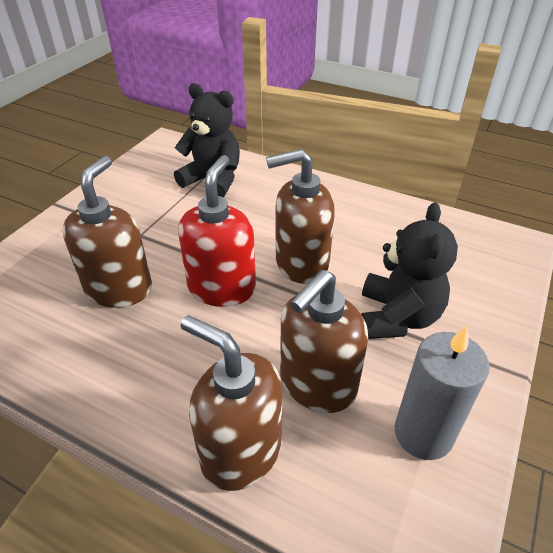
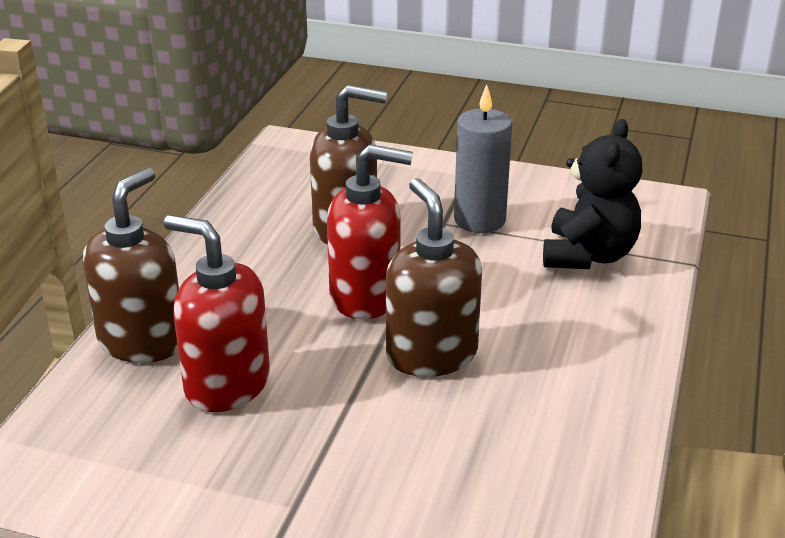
camera: 80 degrees right, 10 degrees down
(317, 384) = (226, 384): brown soap dispenser -> red soap dispenser
(397, 317) = (347, 449): black teddy bear -> none
(423, 433) = (163, 471): grey candle -> grey candle (479, 220)

